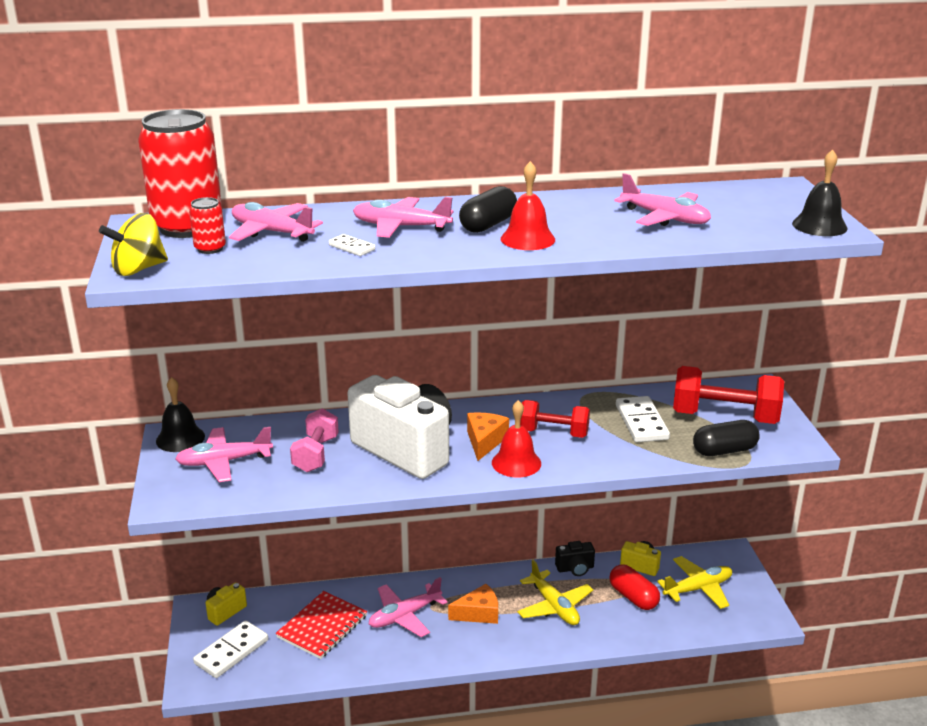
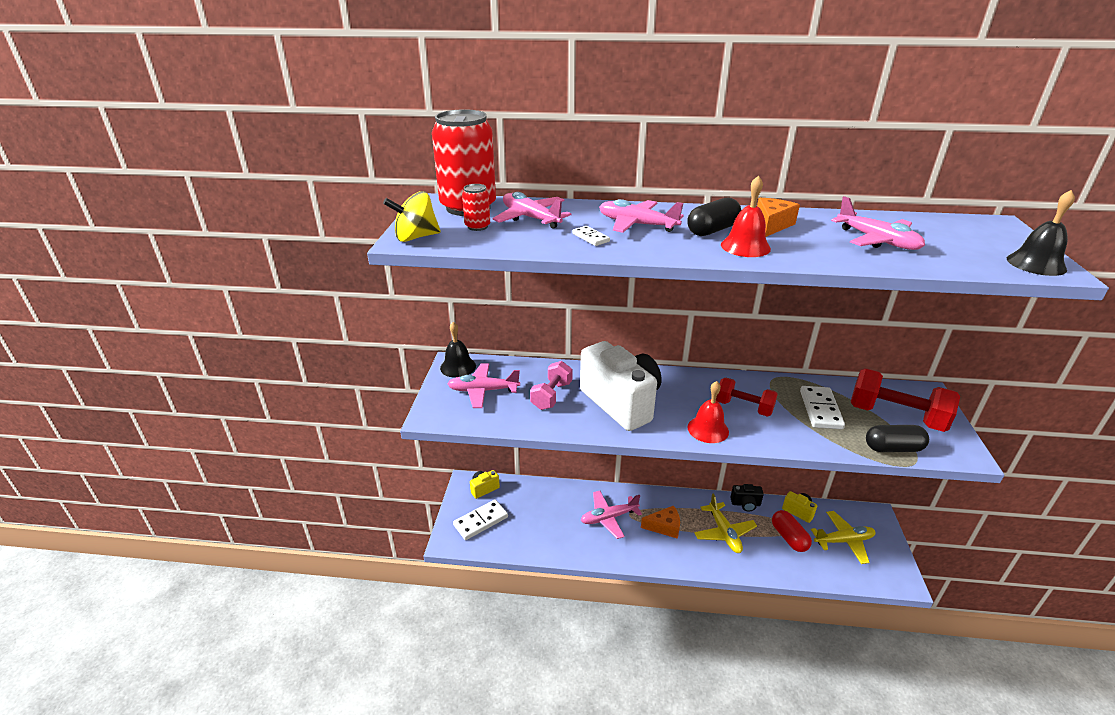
camera: 15 degrees right, 5 degrees up
(322, 626) = (548, 514): red notebook -> none
(484, 441) = (685, 406): orange cheese -> orange cheese (772, 225)

